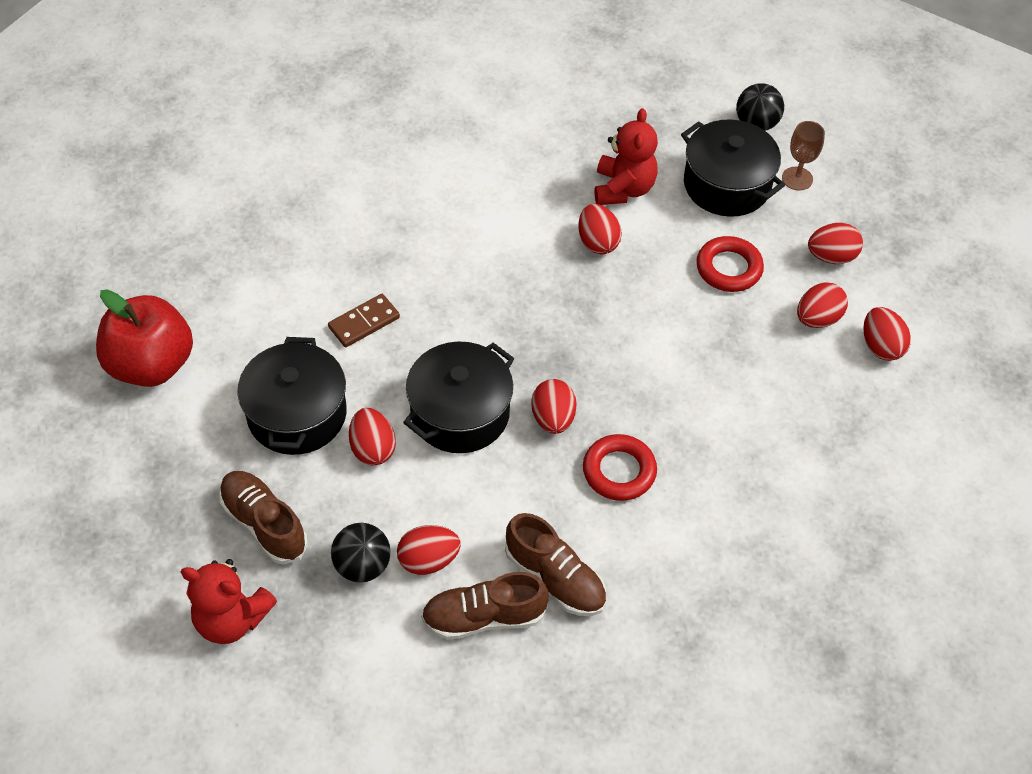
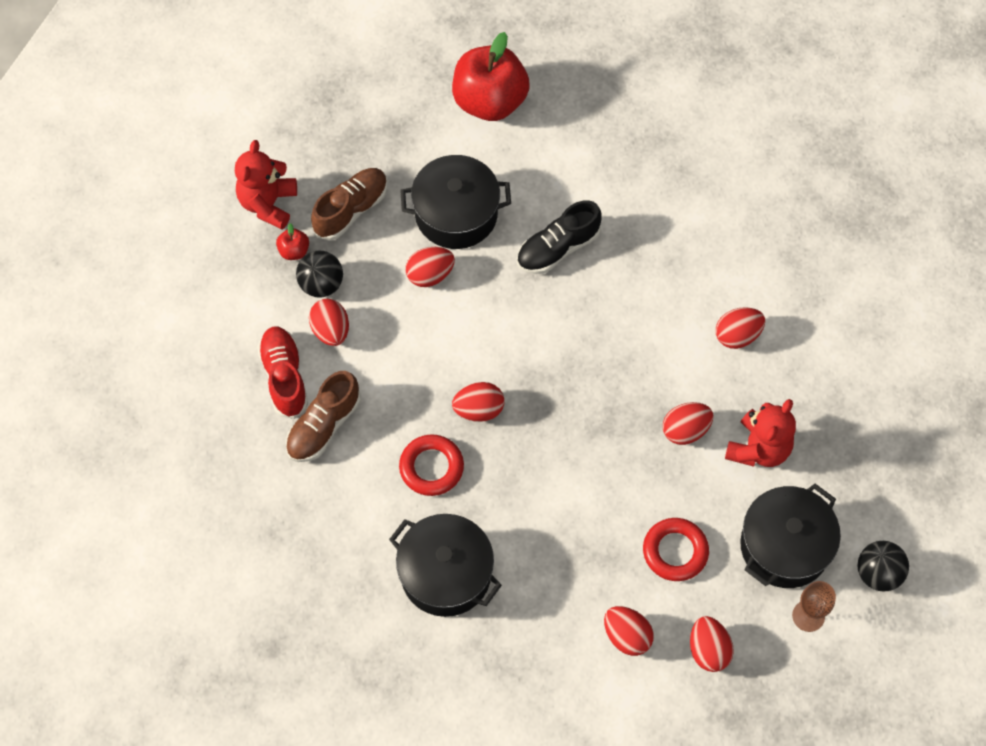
camera: 85 degrees right, 10 degrees up
(308, 593) = (294, 251): none -> red apple
(364, 323) = (558, 248): brown domino -> black shoe
(460, 413) = (474, 336): black pot -> black pot (446, 574)
(484, 617) = (284, 377): brown shoe -> red shoe
(623, 189) = (758, 448): red teddy bear -> red teddy bear turned 60 degrees counterclockwise
(881, 346) = (602, 696): red egg -> red egg (737, 335)

